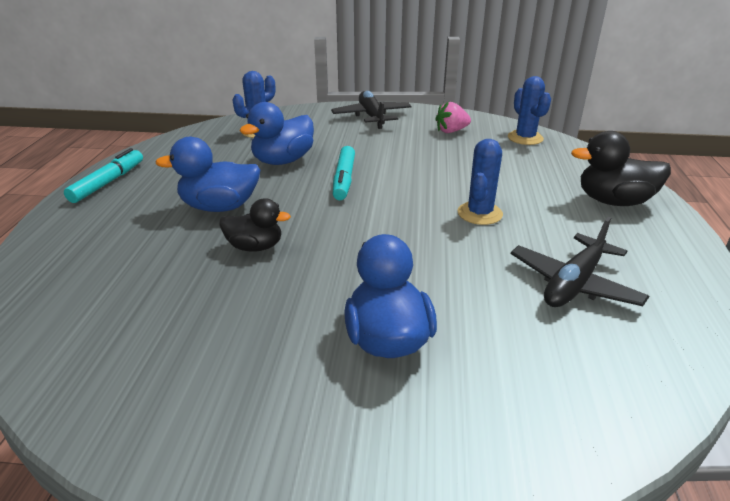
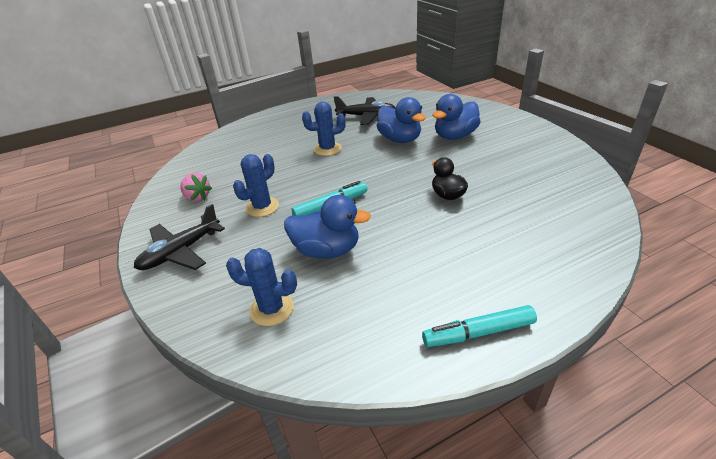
camera: 120 degrees left, 5 degrees up
(220, 207) = (428, 235): blue duck -> blue duck (400, 139)
(525, 138) = (194, 166): blue cactus -> blue cactus (262, 207)
(614, 201) = (276, 123): black duck -> none

